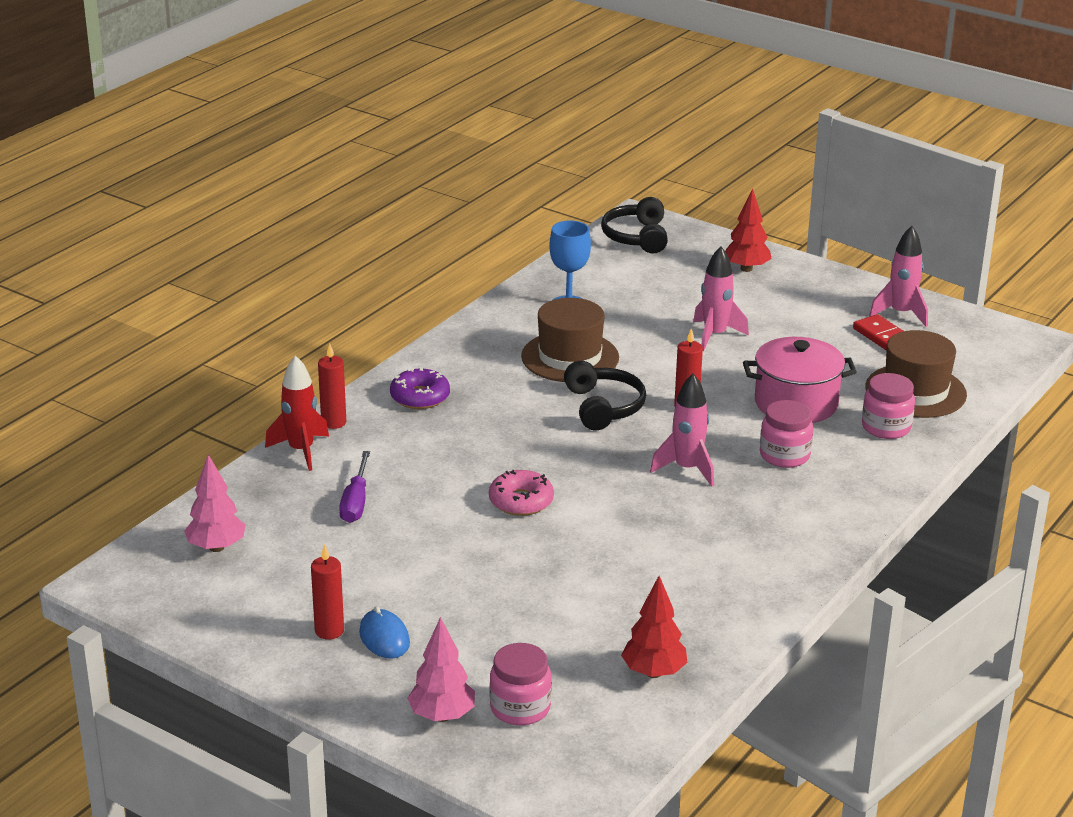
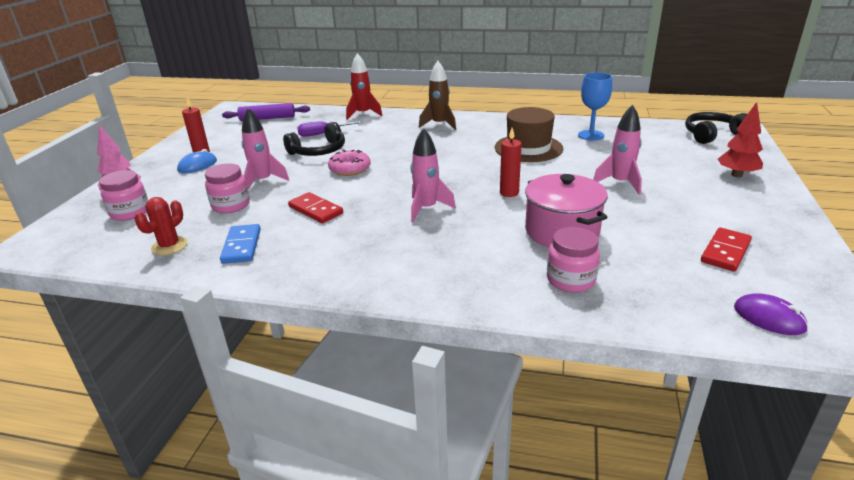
camera: 70 degrees right, 0 degrees up
(216, 547) = (267, 118): pink tree -> purple rolling pin
(333, 422) = (395, 114): red candle -> none
(420, 397) = (439, 124): purple donut -> brown rocket
(603, 407) = (479, 168): black headphones -> black headphones (318, 151)
(632, 548) = (316, 210): none -> red domino
(653, 672) = (169, 246): red tree -> red cactus
(692, 614) = (242, 246): none -> blue domino
(784, 455) = (478, 241): pink jar -> pink jar (231, 205)
(901, 314) = (783, 252): pink rocket -> pink rocket (263, 181)
(915, 391) = (653, 284): brown hat -> none
(986, 362) = (769, 318): none -> purple mouse

